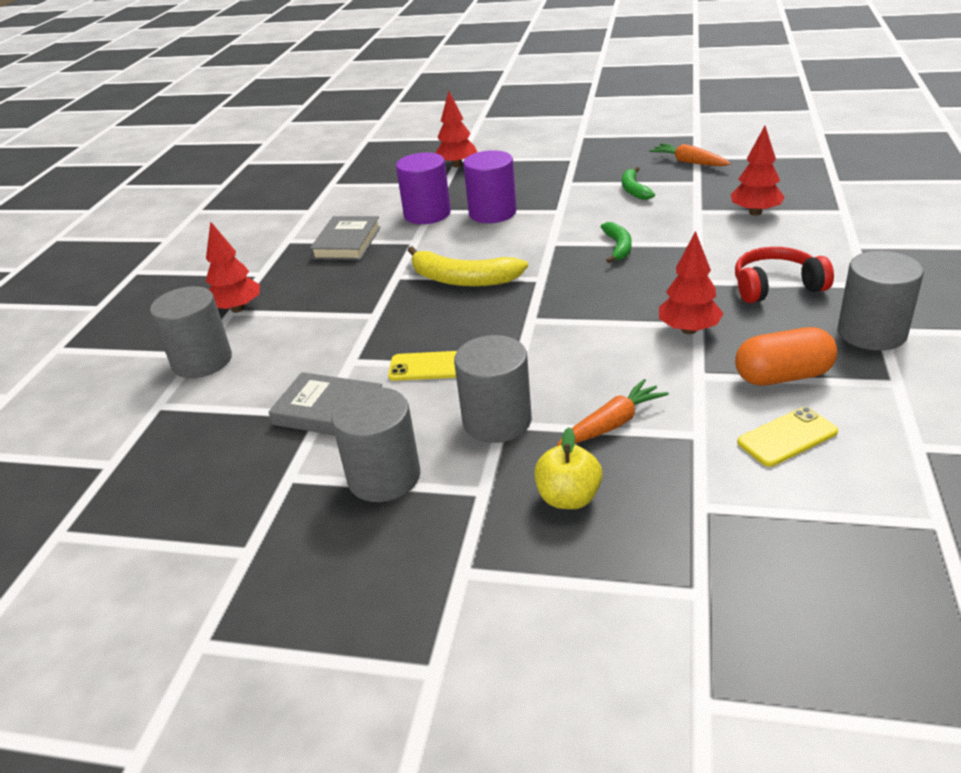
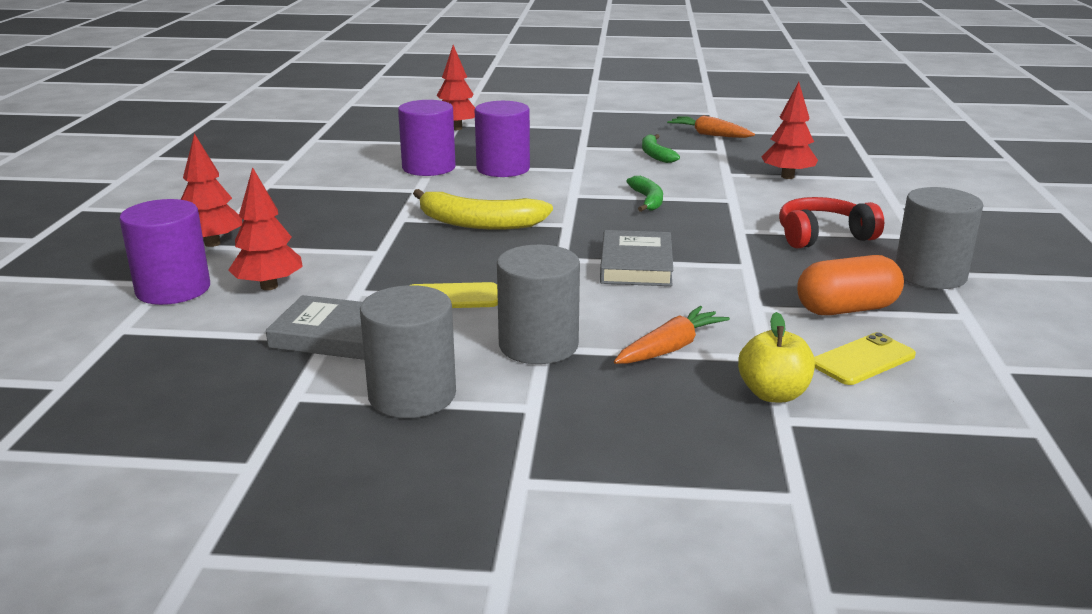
camera: 10 degrees left, 10 degrees down
(202, 361) = (173, 289): grey cylinder -> purple cylinder
(347, 243) = (338, 189): grey book -> grey book (636, 265)
(568, 498) = (633, 413): yellow apple -> yellow apple (773, 394)
(689, 330) = (738, 270): red tree -> red tree (269, 286)

